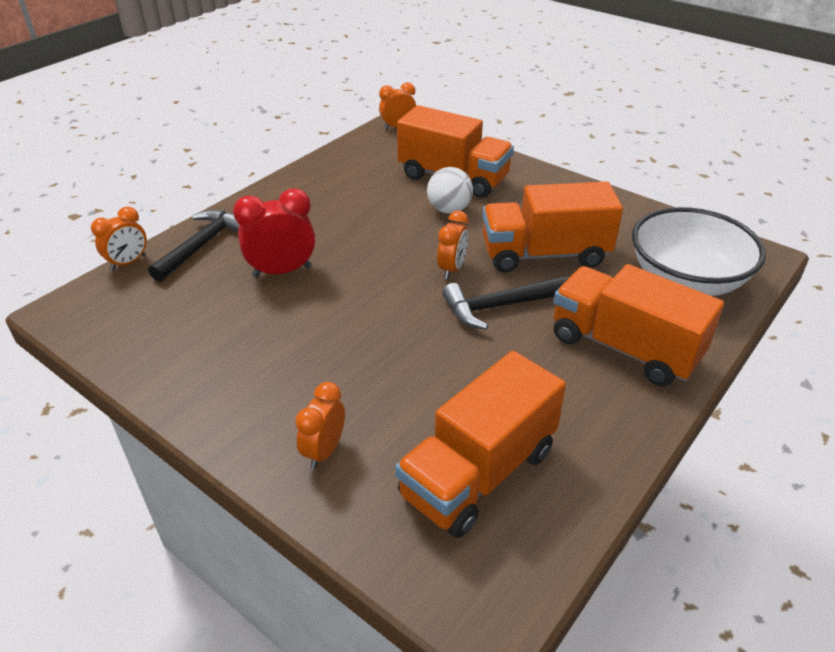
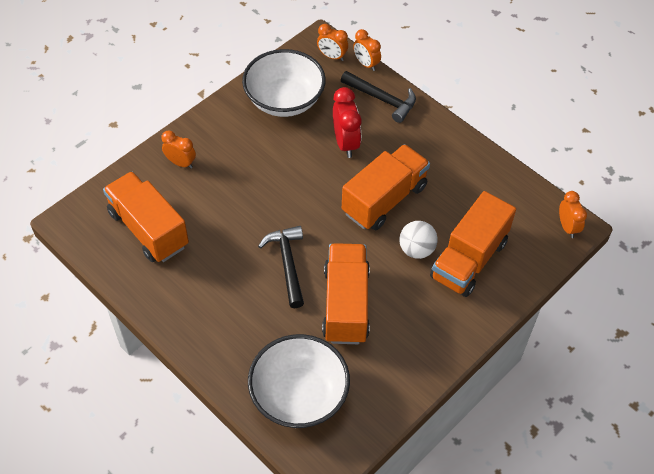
camera: 95 degrees right, 15 degrees up
(188, 338) = (284, 100): none -> white bowl
(452, 269) = (335, 241): orange clock -> orange clock (332, 56)
(624, 347) = (231, 329): orange truck -> orange truck (384, 200)

